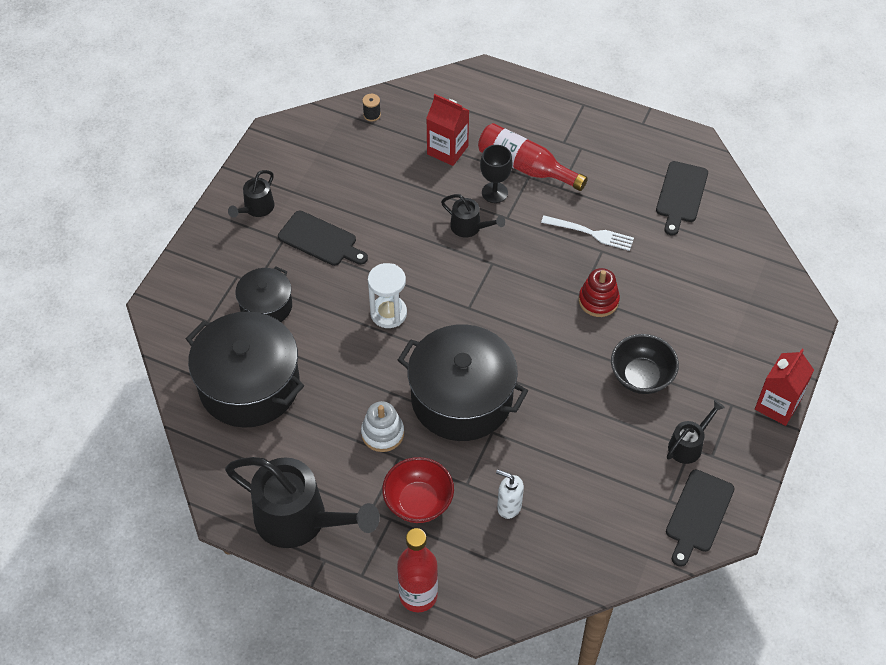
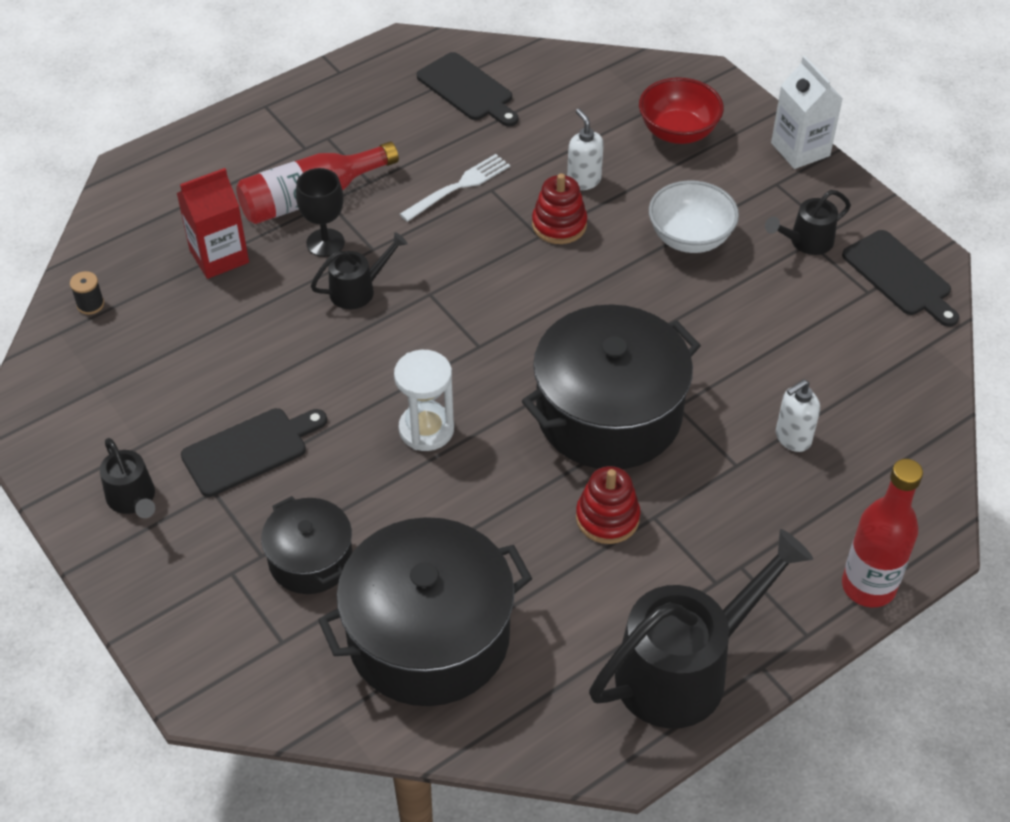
camera: 60 degrees left, 5 degrees down
(382, 433) = (607, 518): white stacking toy -> red stacking toy
(418, 502) = (733, 525): red bowl -> red bowl (678, 132)
(641, 376) = (690, 238): black bowl -> white bowl
(648, 295) = (583, 180): none -> white soap dispenser
(688, 445) = (806, 242): black watering can -> black watering can turned 105 degrees counterclockwise
(777, 405) = (800, 149): red carton -> white carton

